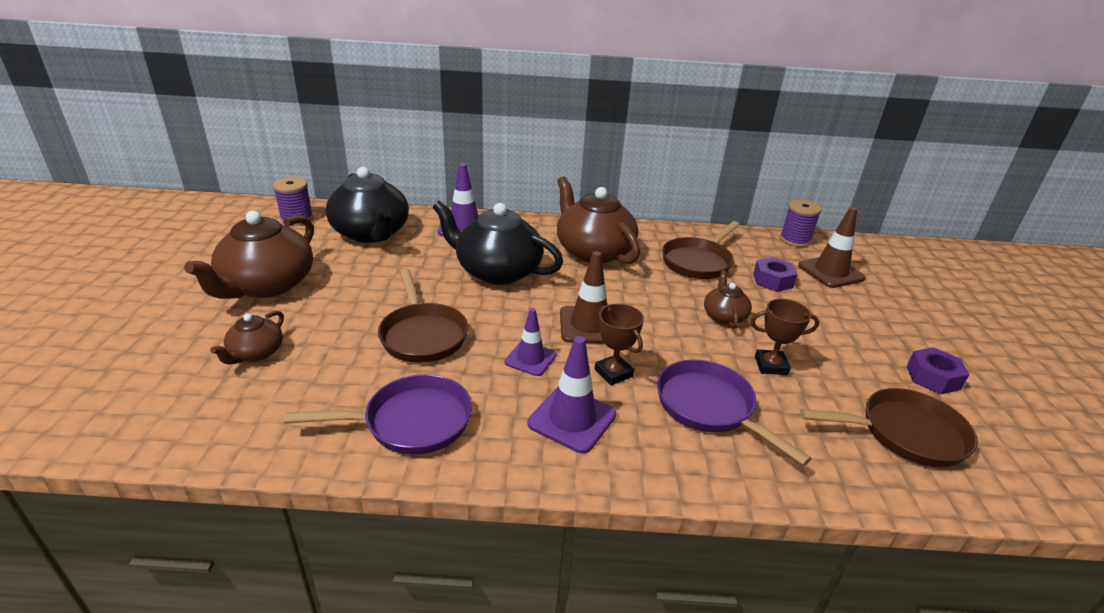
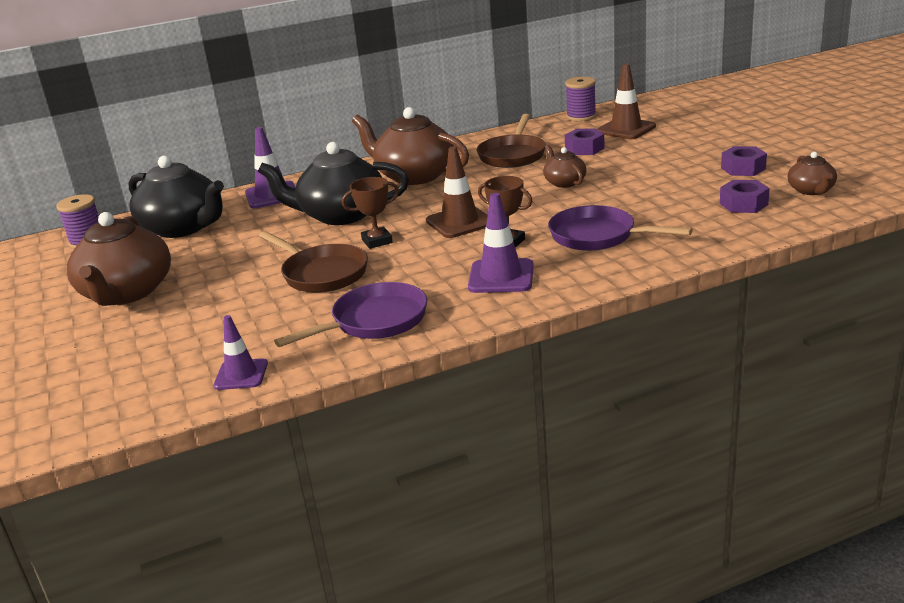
camera: 20 degrees left, 5 degrees down
(256, 353) = (181, 333): brown teapot -> brown teapot (811, 190)
(530, 359) = (432, 256): purple traffic cone -> purple traffic cone (241, 375)
(771, 365) = (624, 199): brown trophy -> brown trophy (377, 241)
(905, 434) = (743, 204): brown pan -> purple nut

